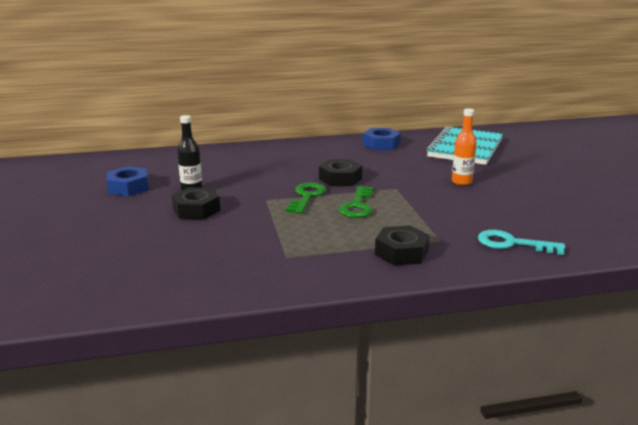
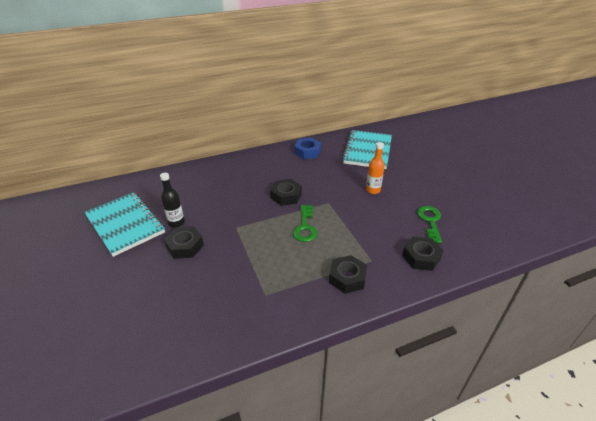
camera: 10 degrees left, 15 degrees up
(128, 187) = (125, 224): blue nut -> turquoise notebook
(307, 196) = (265, 220): green key -> green key (430, 221)
(512, 243) = (421, 257): turquoise key -> black nut

